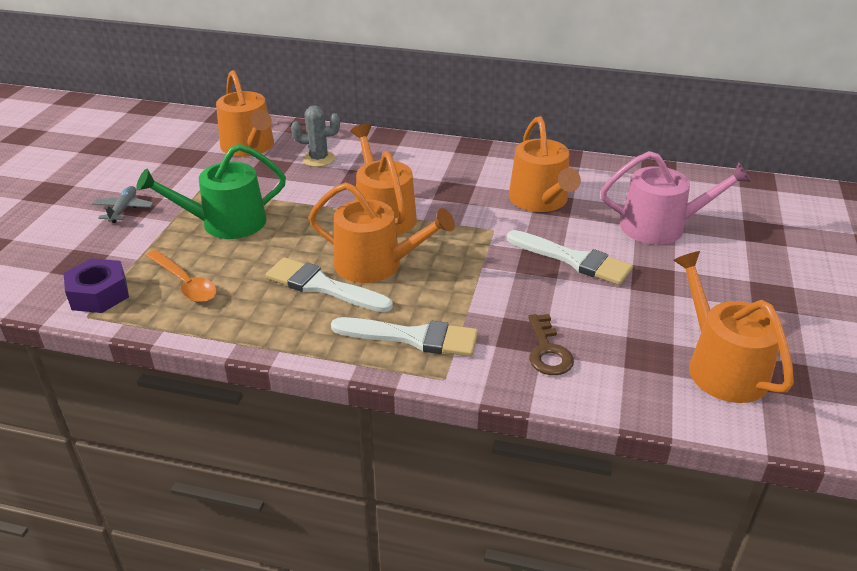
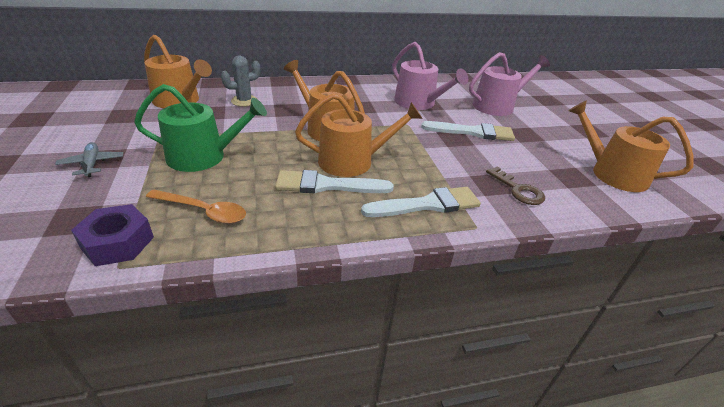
camera: 30 degrees left, 0 degrees up
(226, 223) = (203, 156): green watering can -> green watering can turned 135 degrees counterclockwise
(540, 200) = (418, 103): orange watering can -> pink watering can

